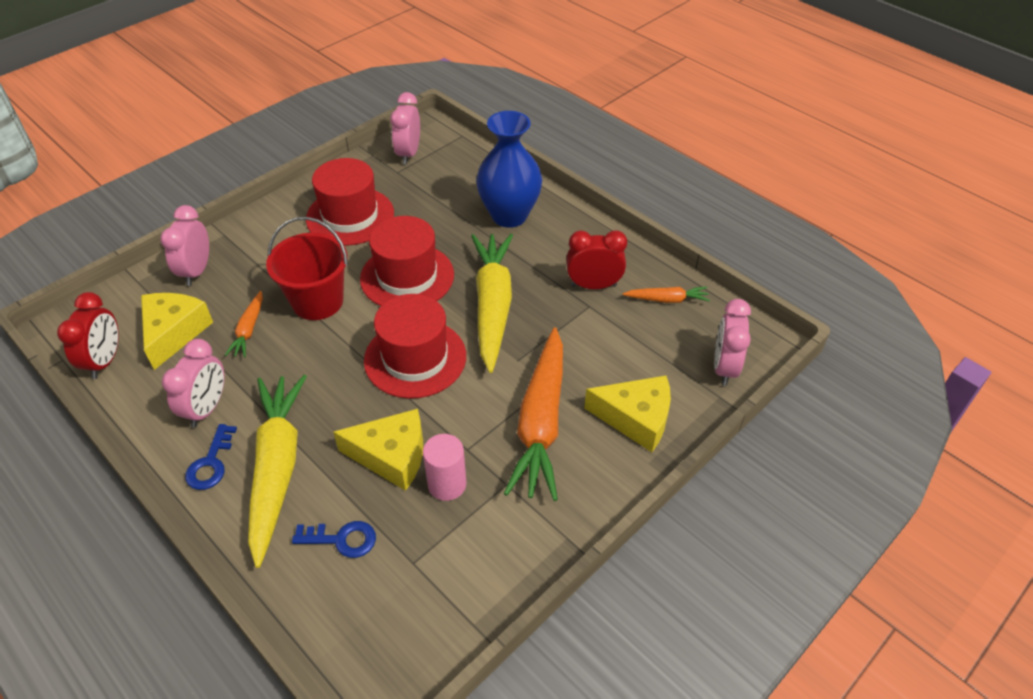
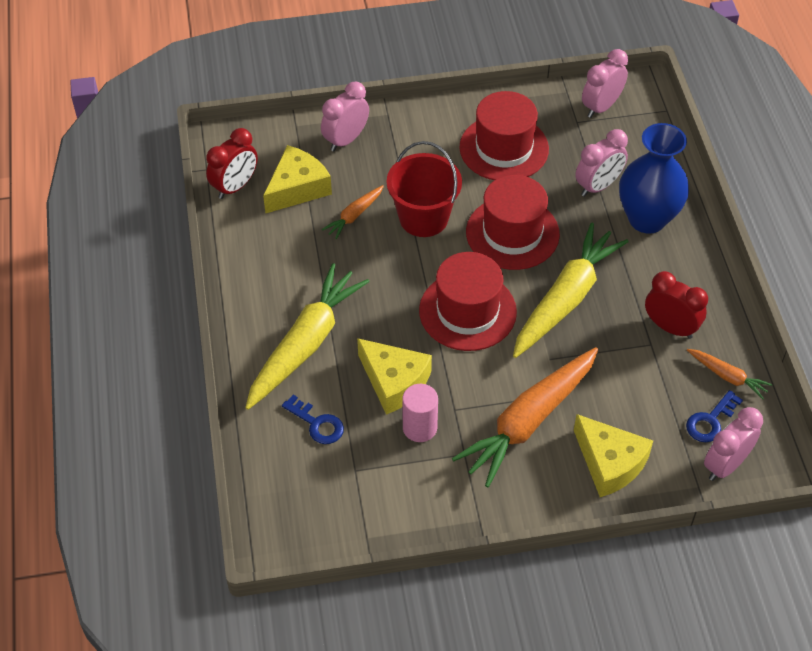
camera: 35 degrees right, 5 degrees up
(207, 408) = (285, 267): pink clock -> pink clock (598, 186)
(211, 463) = (262, 313): blue key -> blue key (710, 421)

